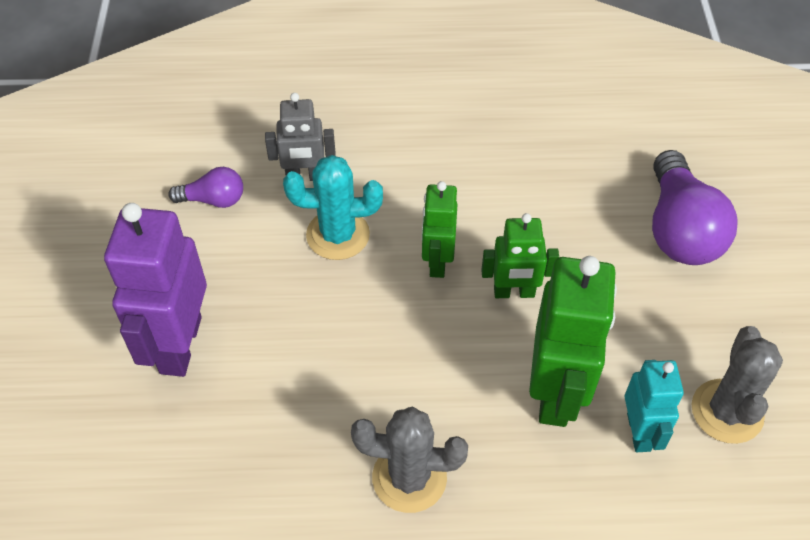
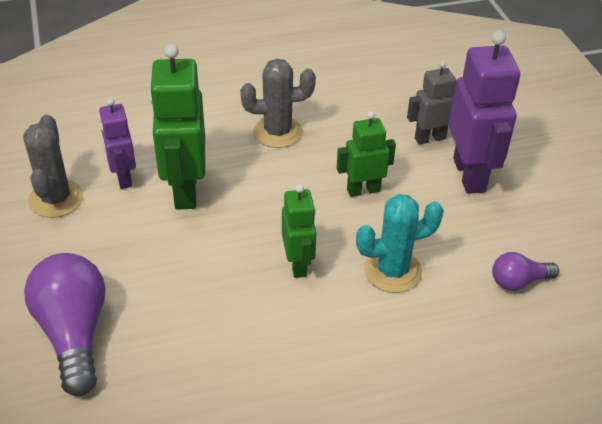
camera: 165 degrees right, 10 degrees down
(305, 177) = (449, 318): grey robot -> grey robot (430, 138)
(514, 292) = (226, 251): green robot -> green robot (363, 190)
(639, 432) = (123, 178): turquoise robot -> purple robot

